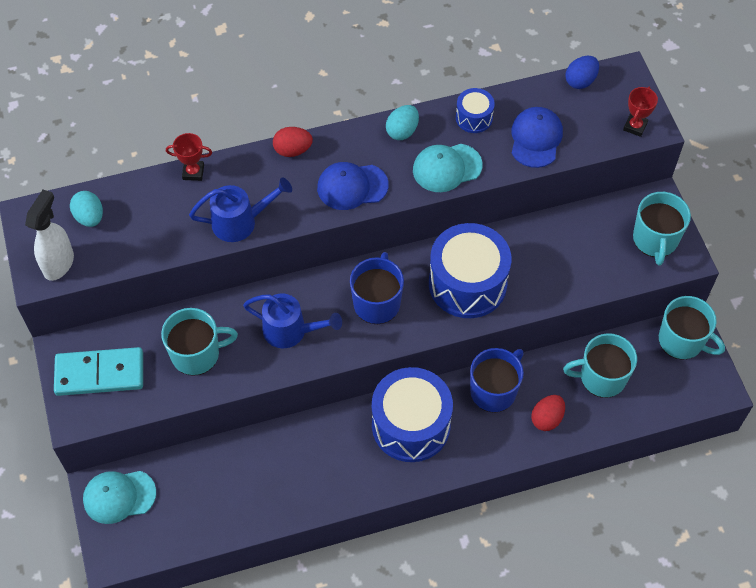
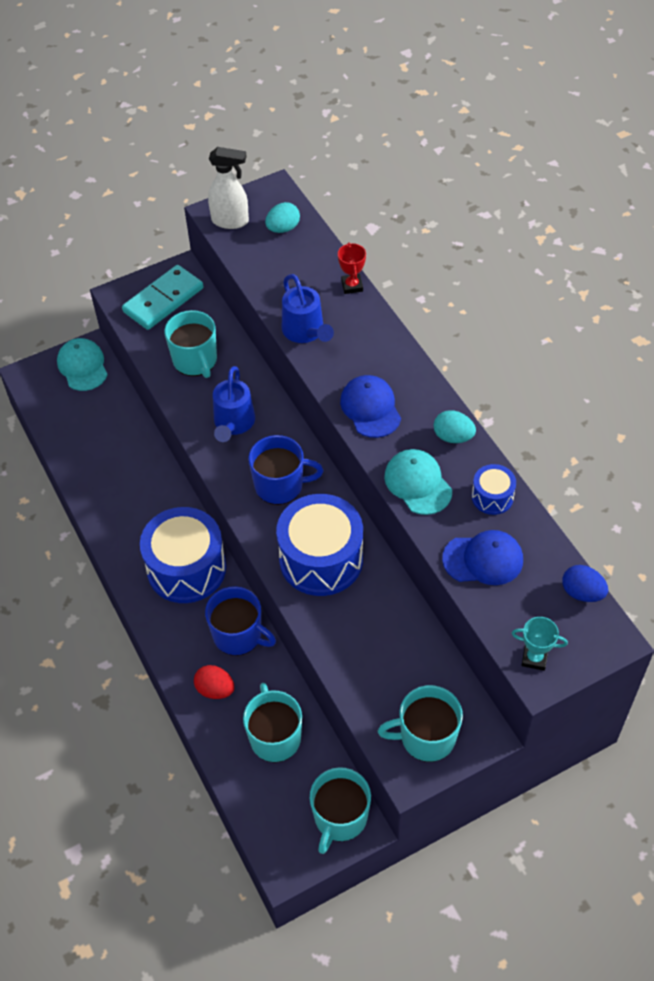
camera: 80 degrees right, 5 degrees down
(100, 373) = (163, 300): turquoise domino -> turquoise domino turned 60 degrees clockwise
(293, 150) = (400, 353): red egg -> none
(635, 126) = (534, 658): red trophy -> turquoise trophy

